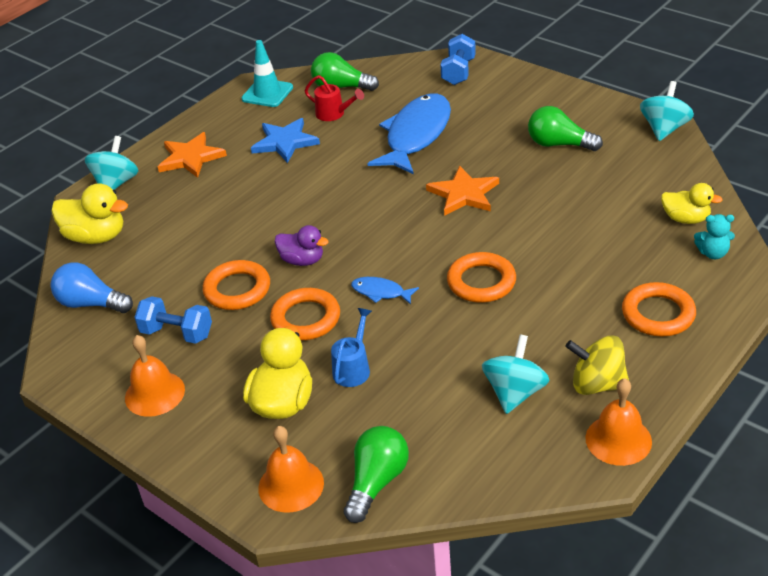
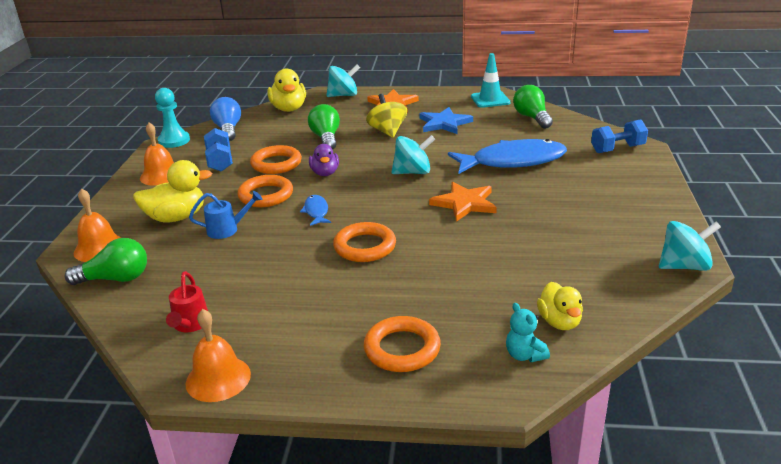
camera: 55 degrees right, 10 degrees down
(63, 360) = (174, 141): none -> turquoise pawn
(334, 114) = (497, 126): red watering can -> red watering can (190, 325)
(515, 393) = (244, 305): turquoise spinning top -> turquoise spinning top (413, 172)
(559, 144) = (584, 221): green light bulb -> green light bulb (326, 138)
(597, 384) = (282, 344): yellow spinning top -> yellow spinning top (387, 131)

